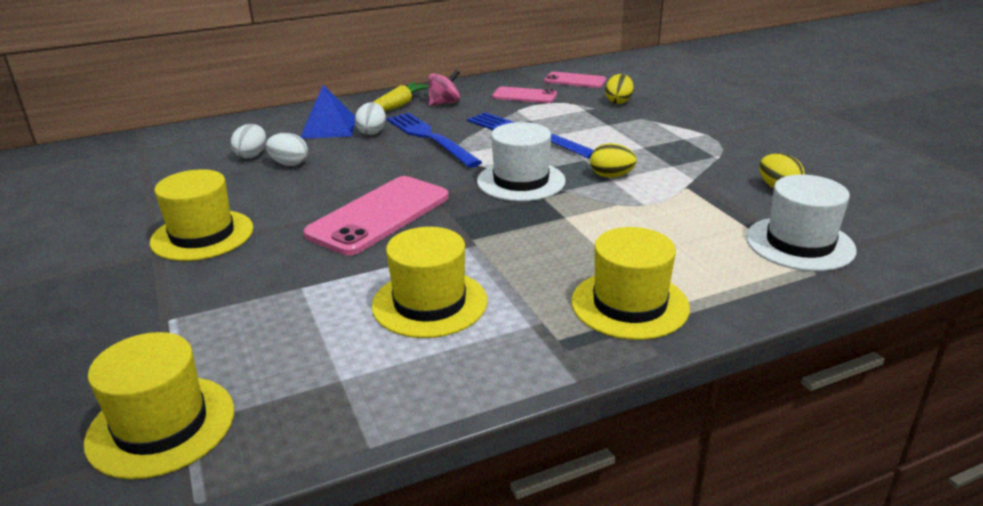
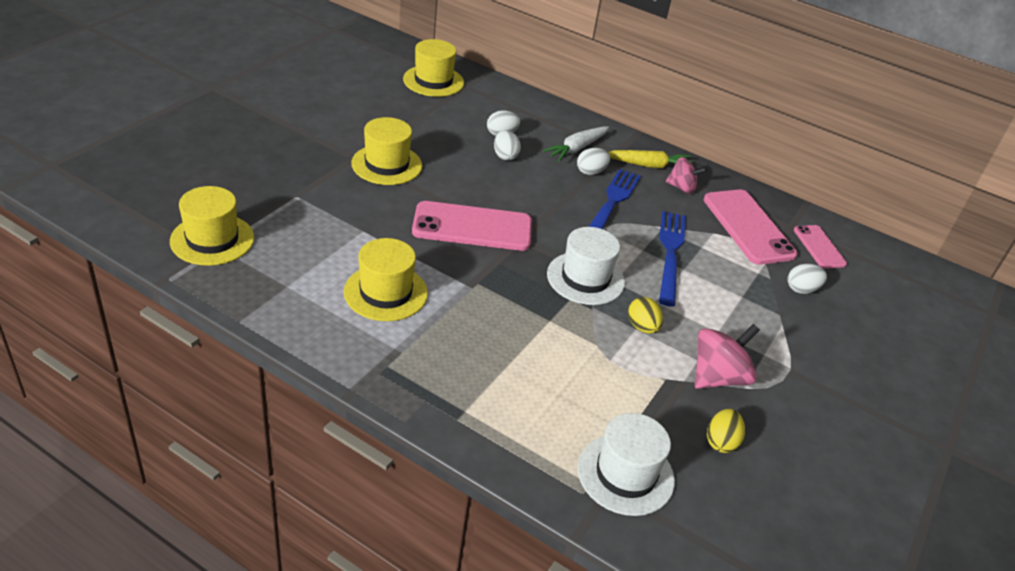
camera: 50 degrees right, 10 degrees up
(329, 127) = (577, 148): blue pyramid -> white carrot
(524, 96) = (748, 227): pink phone -> pink phone, size x1.76
(618, 101) = (802, 289): yellow egg -> white egg
(629, 304) = (454, 390): yellow hat -> yellow hat (433, 81)
(698, 164) = (718, 377): none -> pink spinning top

